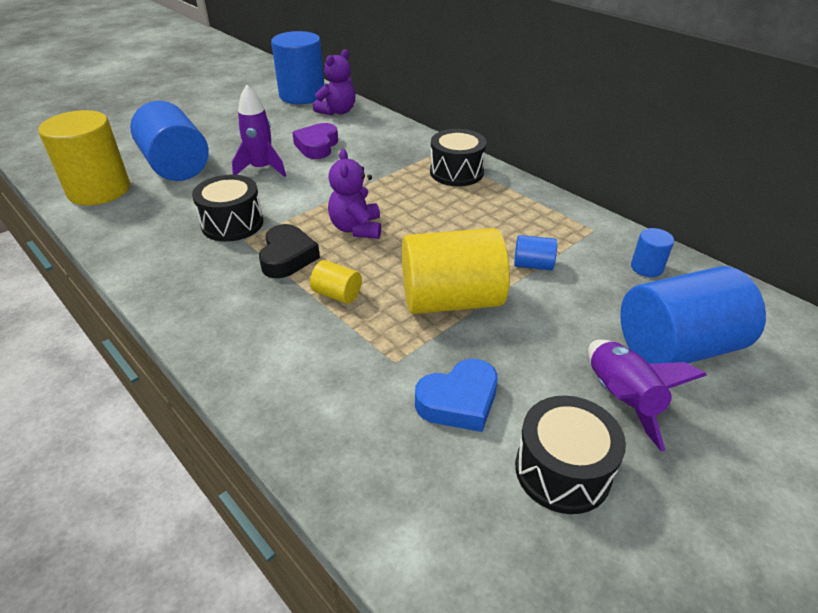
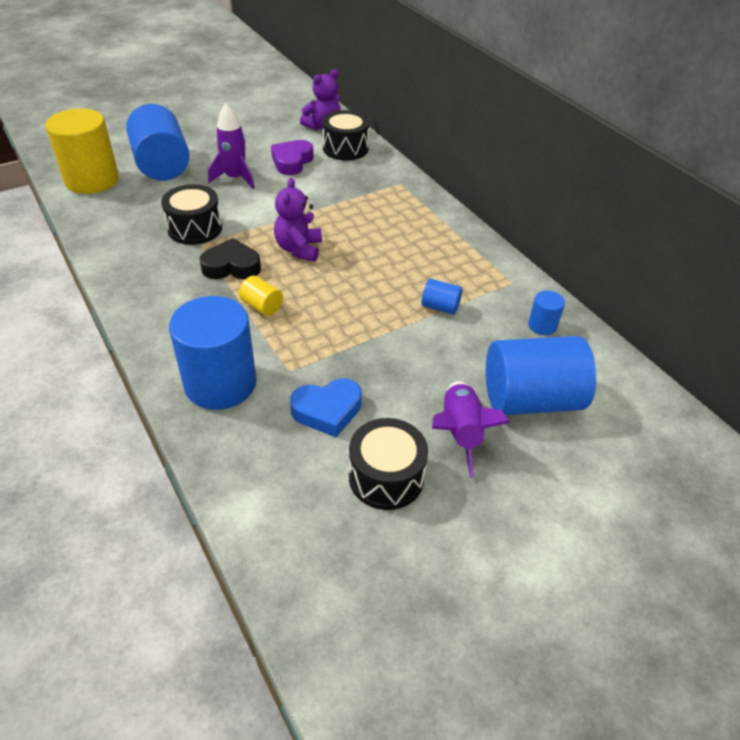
camera: 10 degrees right, 5 degrees up
(287, 257) = (231, 266): black heart -> black heart turned 105 degrees counterclockwise
(302, 95) = (296, 105): blue cylinder -> blue cylinder (220, 383)
(451, 300) = (355, 327): yellow cylinder -> none
(456, 172) = (410, 207): black drum -> black drum (345, 148)

